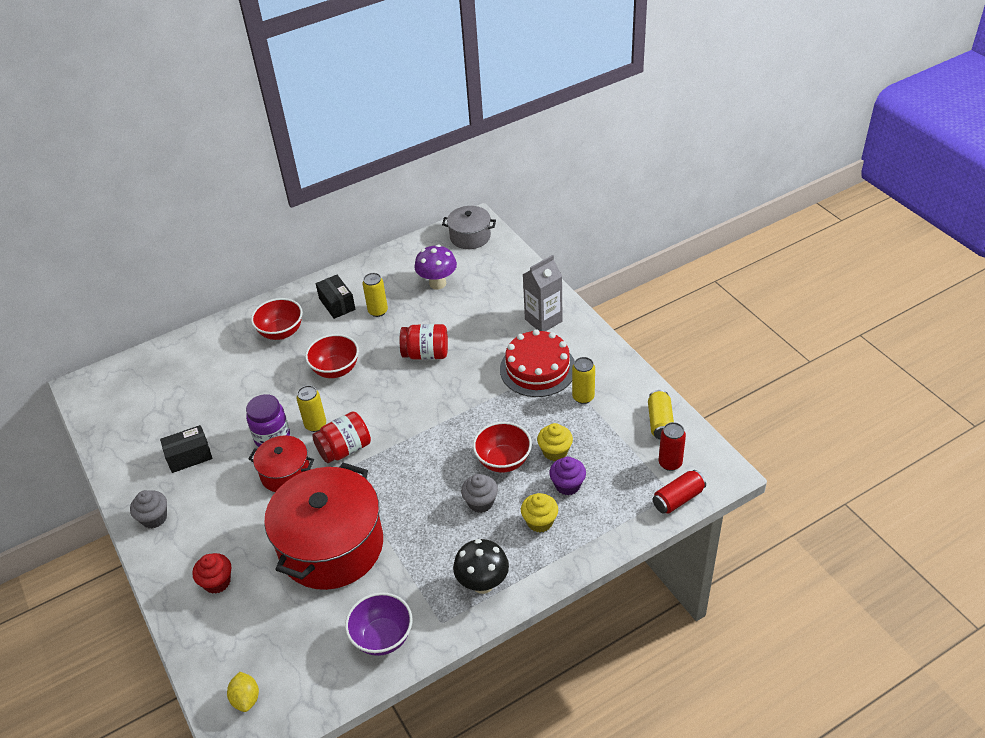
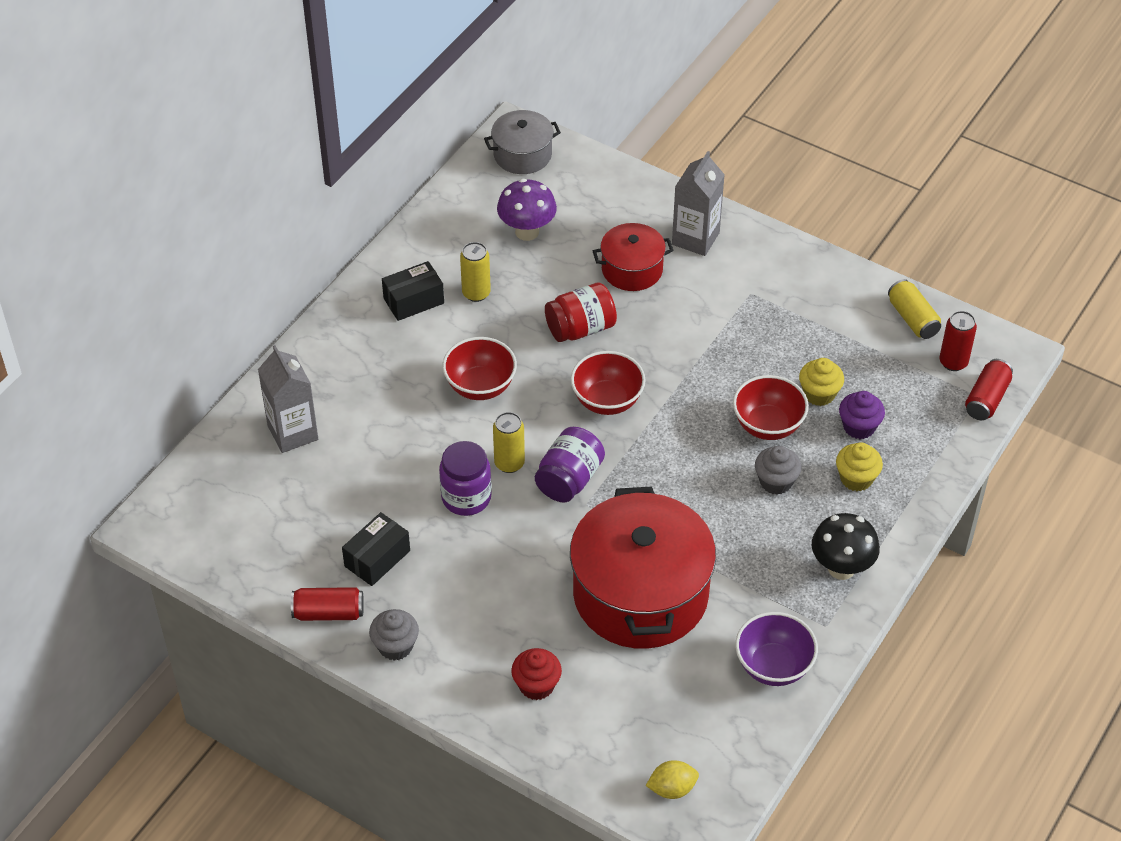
camera: 30 degrees left, 5 degrees up
(134, 480) = (328, 613): none -> red can
(205, 360) = (293, 433): none -> grey carton
(246, 699) = (672, 789): yellow lemon -> yellow lemon turned 60 degrees counterclockwise
(281, 332) = (368, 362): red bowl -> red bowl (607, 401)
(285, 473) = (518, 534): red pot -> red pot (632, 269)
(337, 304) = (413, 301): black box -> black box turned 60 degrees counterclockwise
(345, 449) = (569, 479): red jar -> purple jar
(537, 368) = (731, 302): red cake -> none
(583, 397) = (807, 318): yellow can -> none

